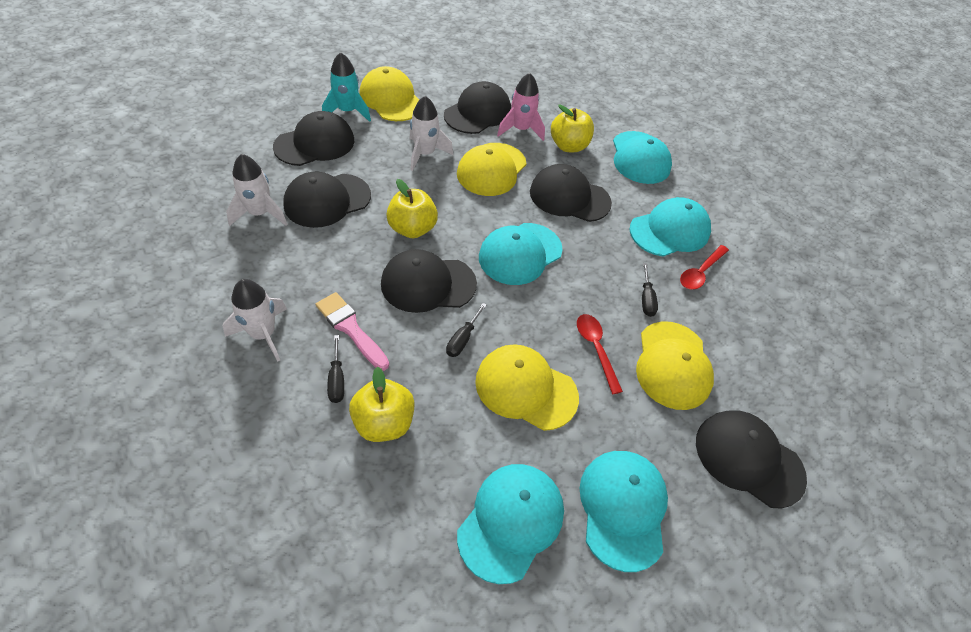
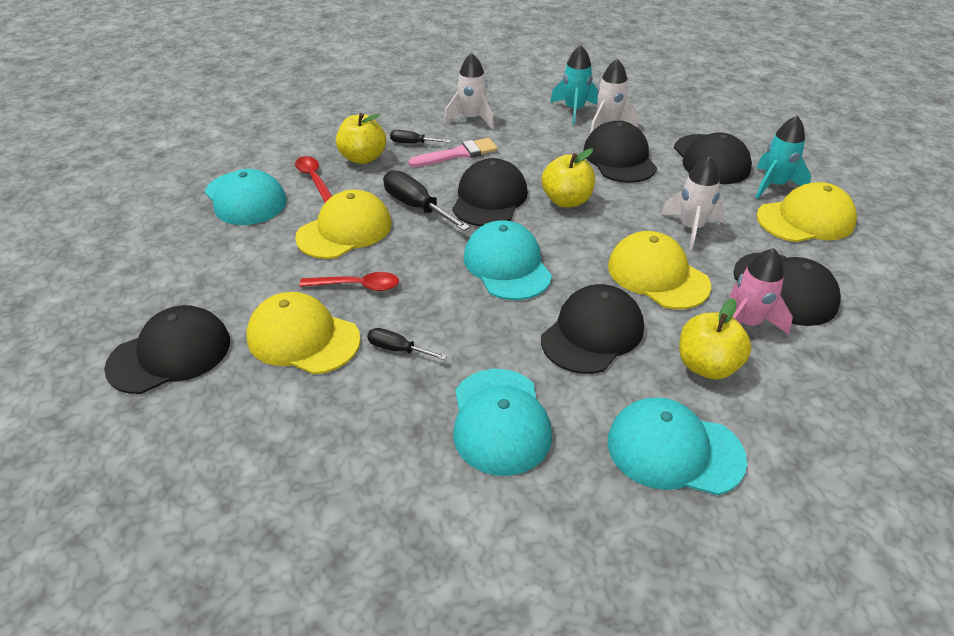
camera: 115 degrees right, 10 degrees down
(228, 243) = (574, 110): none -> turquoise rocket
(462, 339) = (416, 206): black screwdriver -> black screwdriver, size x1.74
(622, 508) = (204, 254): turquoise cap -> none
(700, 272) = (412, 423): red spoon -> red spoon (314, 179)

